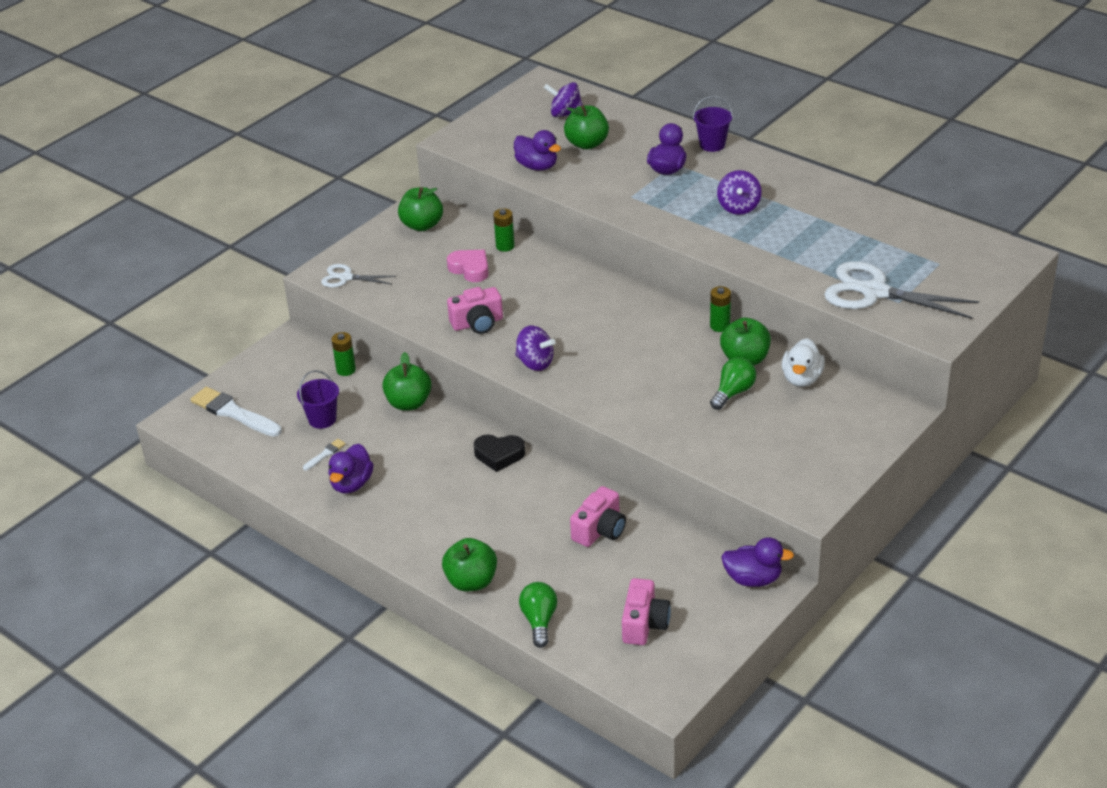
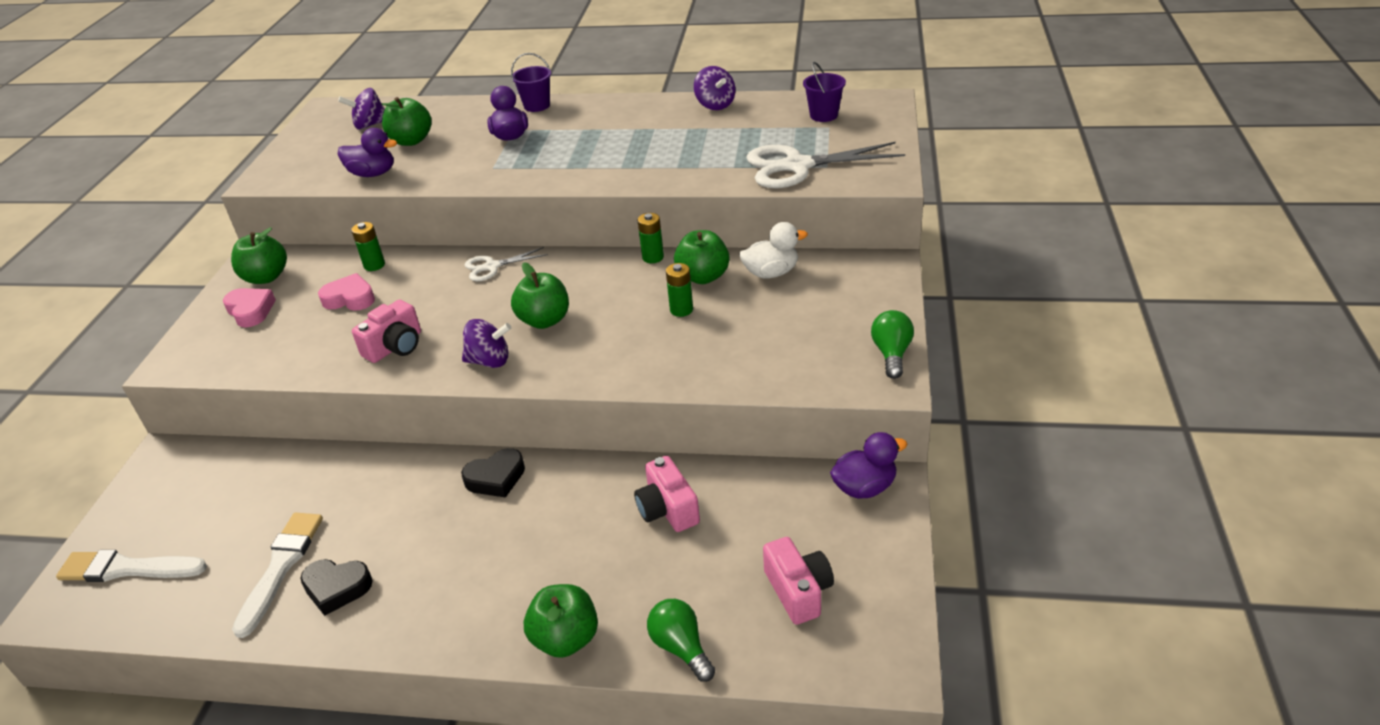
camera: 30 degrees left, 0 degrees up
(322, 419) = (253, 528): purple bucket -> purple bucket (823, 115)
(325, 454) = (281, 567): white brush -> white brush, size x2.17
(346, 278) = (204, 357): white scissors -> white scissors (492, 267)
(346, 370) = (252, 461): green battery -> green battery (681, 310)
(351, 484) = (337, 588): purple duck -> black heart
(396, 251) = (250, 311): none -> pink heart
(409, 403) = (352, 466): green apple -> green apple (544, 320)
(600, 530) = (667, 509): pink camera -> pink camera turned 150 degrees clockwise
(733, 392) = (719, 309): green light bulb -> green light bulb (891, 354)
(738, 207) = (606, 143): purple spinning top -> purple spinning top (715, 105)
(801, 378) = (771, 273): white duck -> white duck turned 90 degrees counterclockwise

